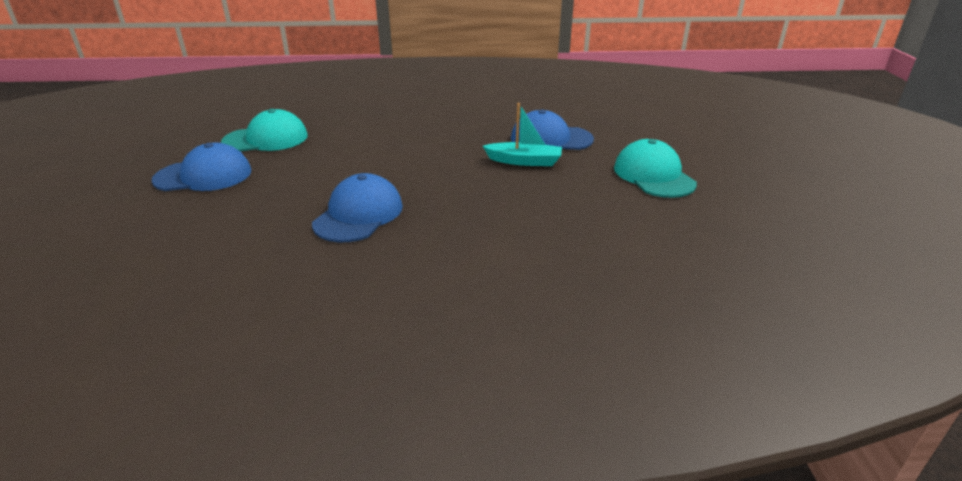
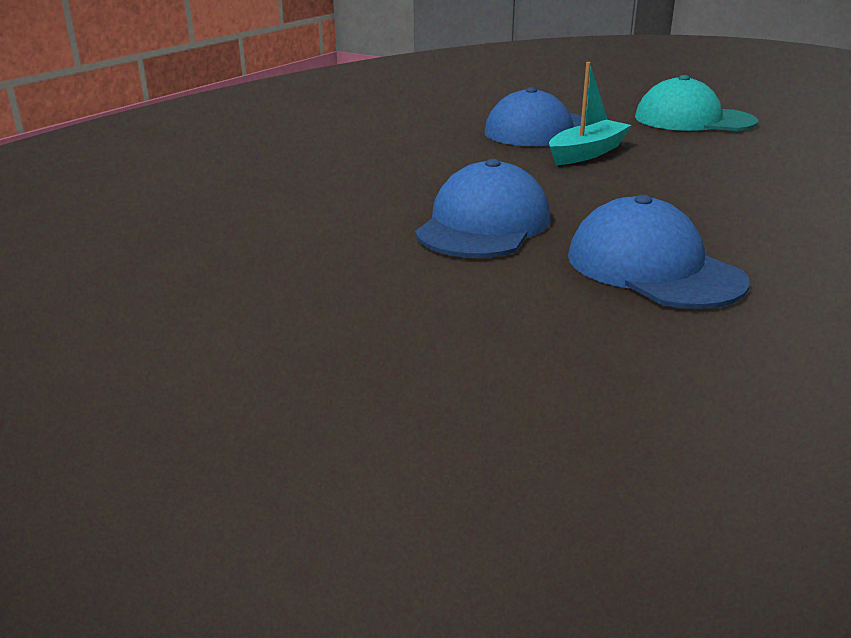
camera: 55 degrees left, 5 degrees down
(203, 175) = (308, 372): blue cap -> blue cap (483, 225)
(266, 139) = (220, 282): turquoise cap -> none

